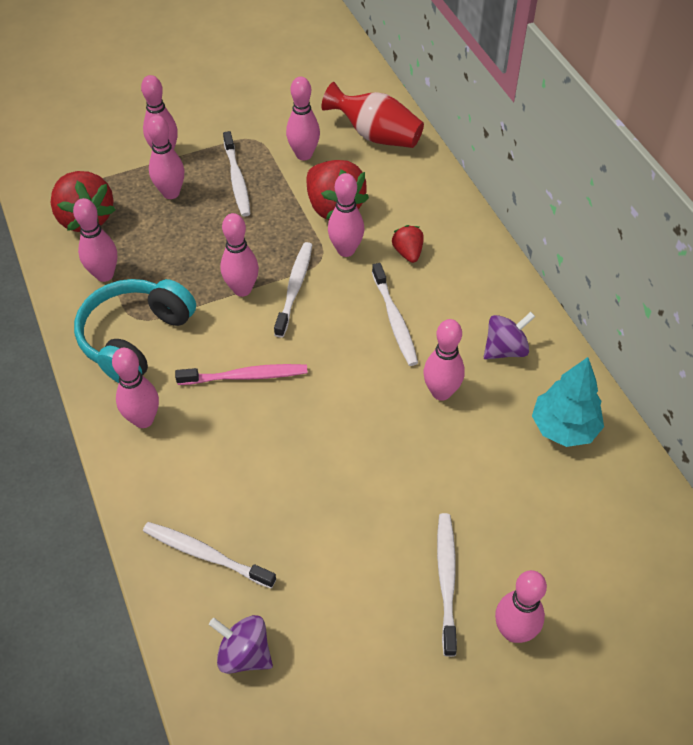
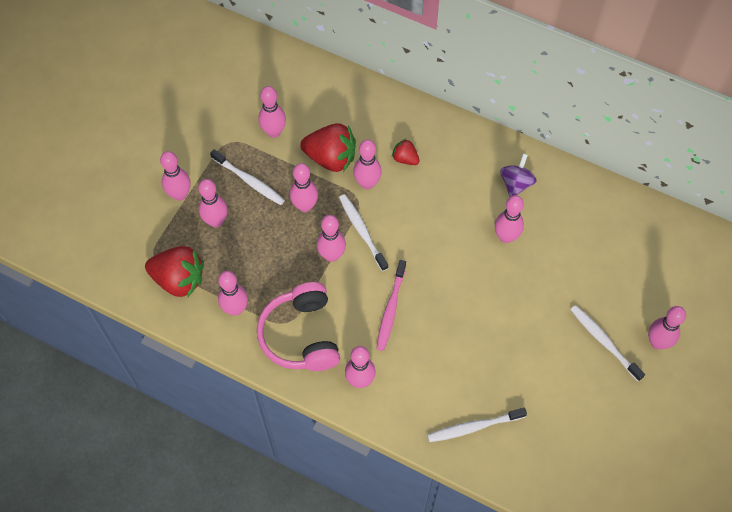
camera: 40 degrees left, 10 degrees up
(135, 339) = (301, 335): turquoise headphones -> pink headphones
(244, 654) = (544, 460): purple spinning top -> none
(246, 376) = (390, 309): pink toothbrush -> pink toothbrush turned 150 degrees clockwise
(264, 231) = (305, 206): none -> pink bowling pin
(376, 135) = (306, 86): red vase -> none
(394, 320) = (439, 210): white toothbrush -> none
(564, 428) = (586, 210): turquoise tree -> none

